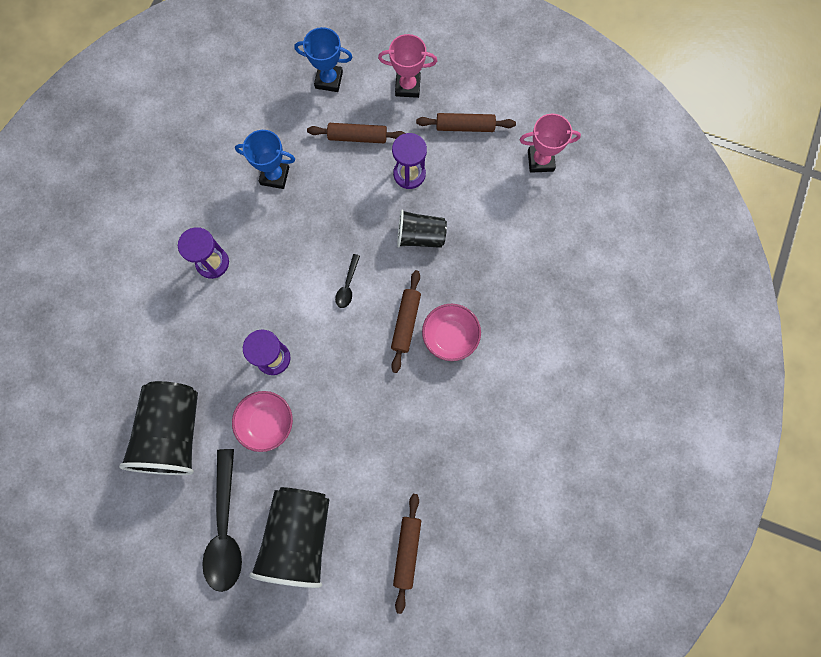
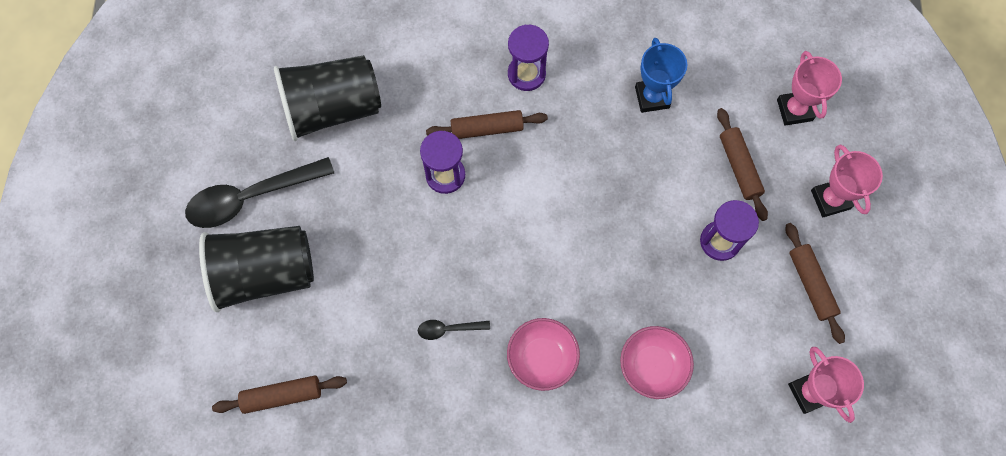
camera: 70 degrees right, 5 degrees down
(267, 423) = (373, 195): pink bowl -> pink bowl (652, 366)
(329, 80) = (794, 110): blue trophy -> pink trophy
(347, 285) = (557, 222): black spoon -> black spoon (448, 329)
(406, 322) = (539, 302): brown rolling pin -> brown rolling pin (487, 129)
(420, 236) = (649, 281): black cup -> none

